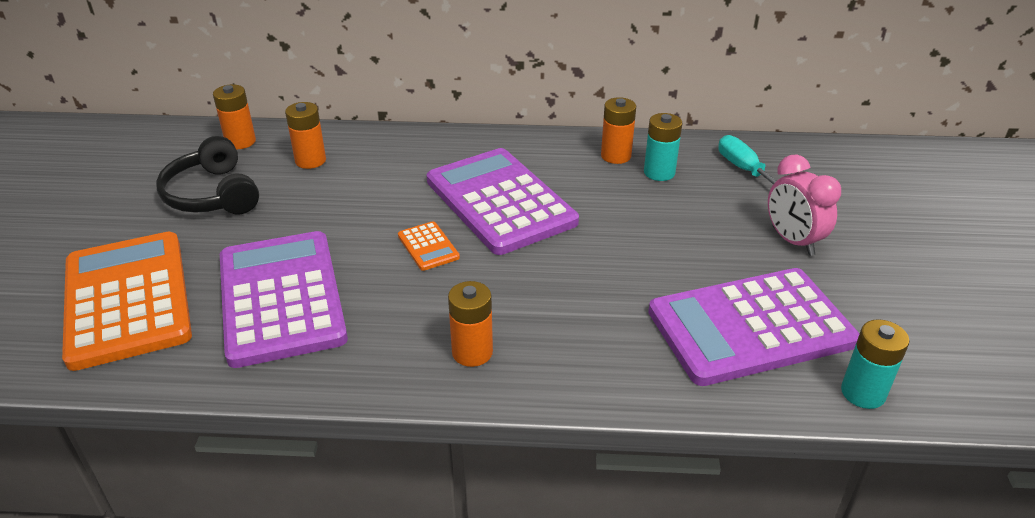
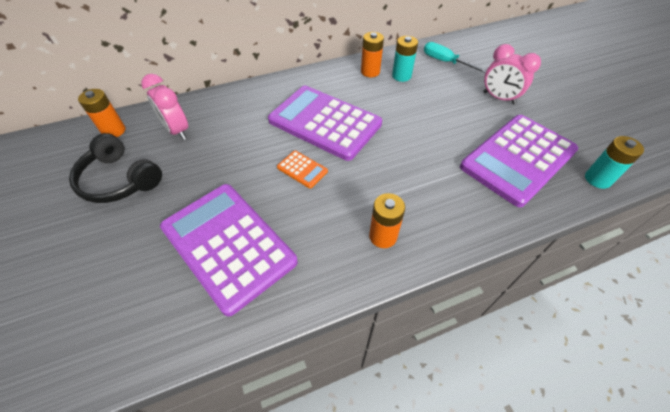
camera: 25 degrees left, 15 degrees up
(127, 299) = (106, 292): orange calculator -> none
(310, 160) = (177, 130): orange battery -> pink clock

